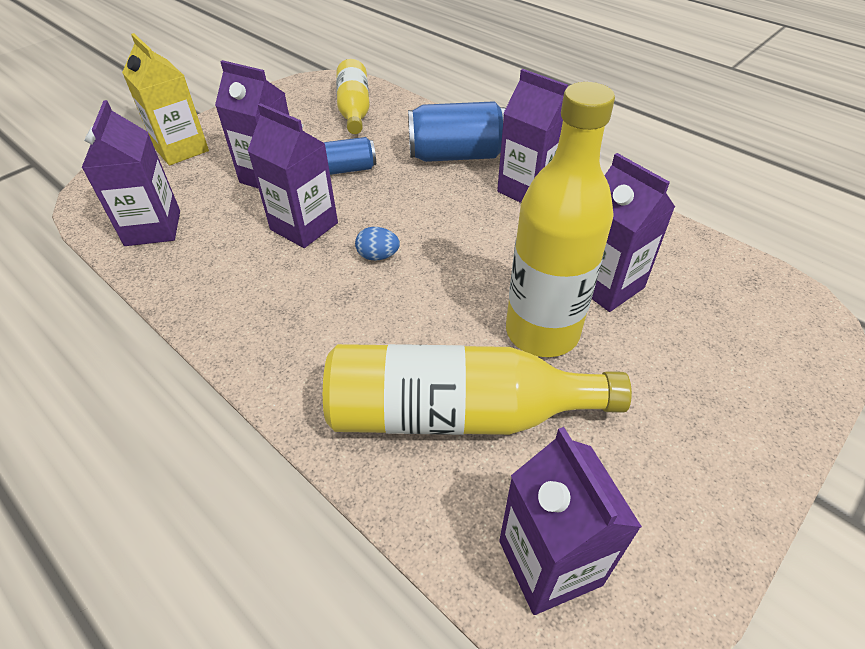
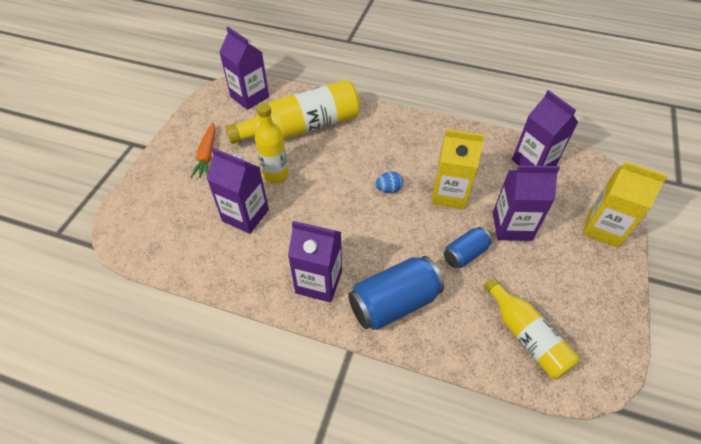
camera: 155 degrees right, 5 degrees up
(304, 226) = (449, 194): purple carton -> yellow carton
(542, 332) = (275, 175): yellow bottle -> yellow bottle, size x0.63
(669, 415) = (207, 155): none -> orange carrot

